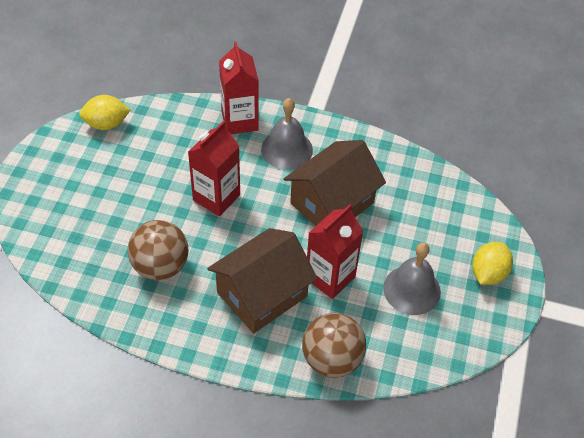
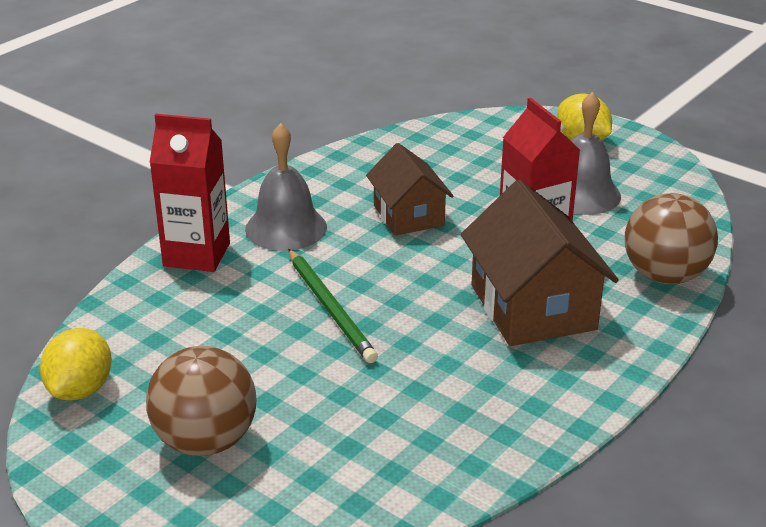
camera: 65 degrees left, 20 degrees down
(160, 266) = (430, 391): brown ball -> brown ball (206, 441)
(216, 197) = (330, 308): red carton -> green pencil
(332, 203) = (408, 215): brown house -> brown house, size x0.64

